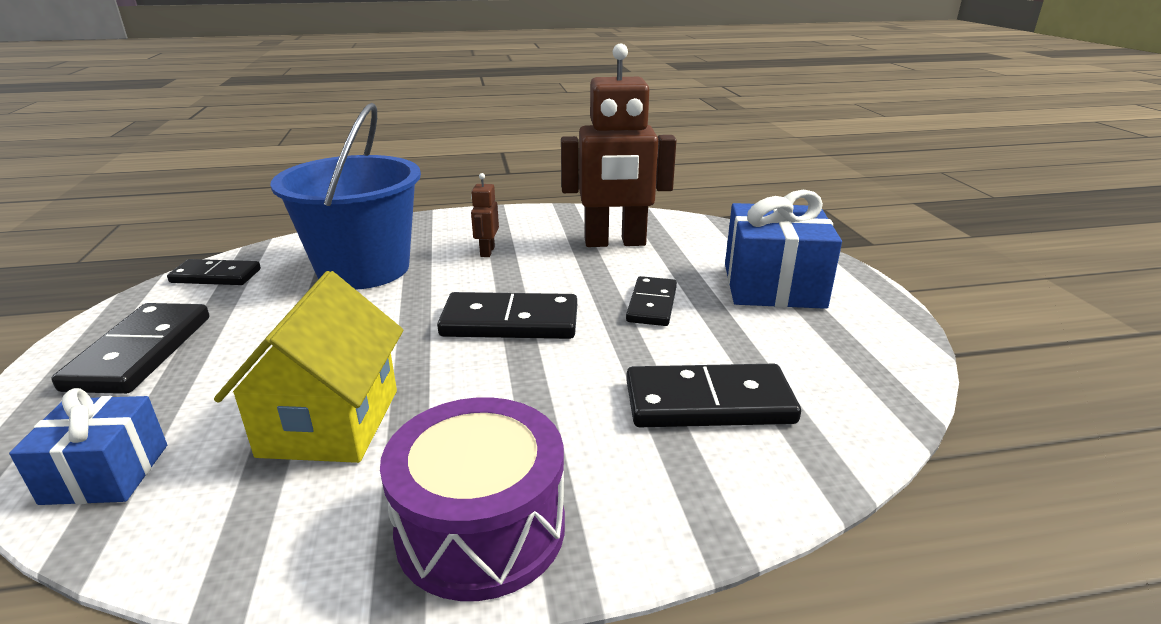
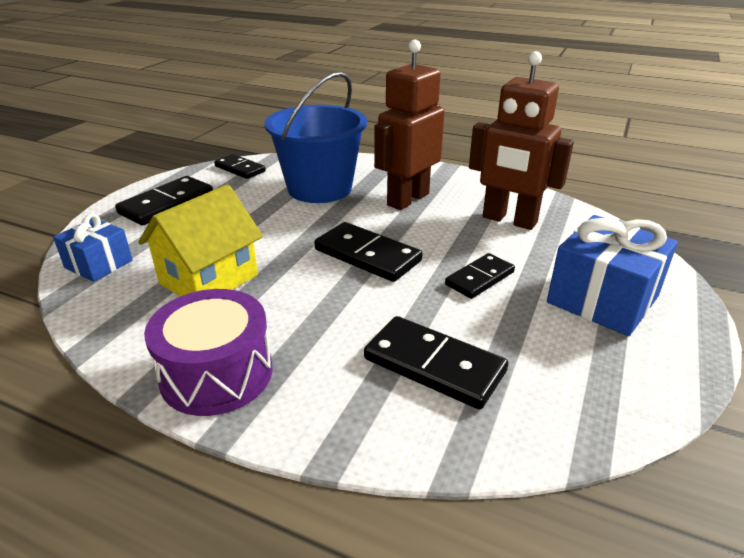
camera: 35 degrees right, 5 degrees up
(487, 252) = (407, 199): brown robot -> brown robot, size x2.37

